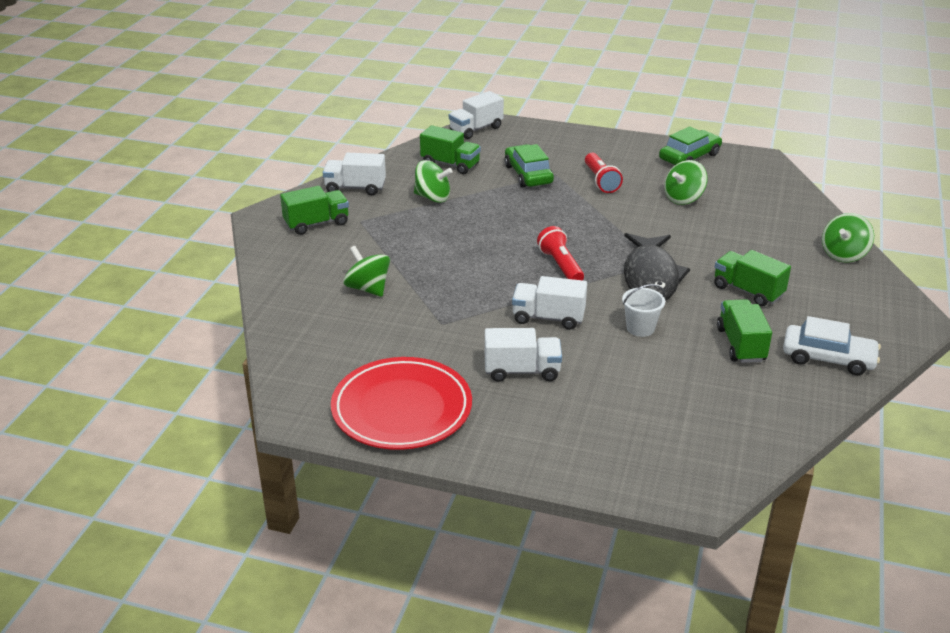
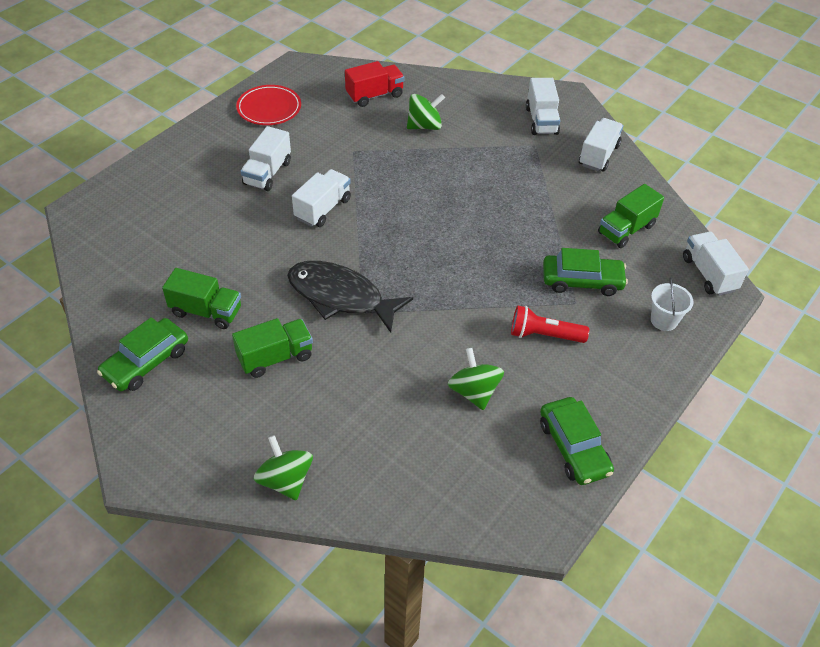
camera: 110 degrees right, 15 degrees up
(316, 223) = (541, 121): green truck -> white truck
(328, 335) = (374, 95): none -> red truck
(402, 409) = (269, 108): red plate -> red plate, size x0.64
(432, 197) = (559, 198): green spinning top -> none
(560, 266) = (395, 243): red flashlight -> none
(640, 328) = (272, 257): white bucket -> white bucket (664, 320)
(828, 358) = (146, 362): white car -> green car

